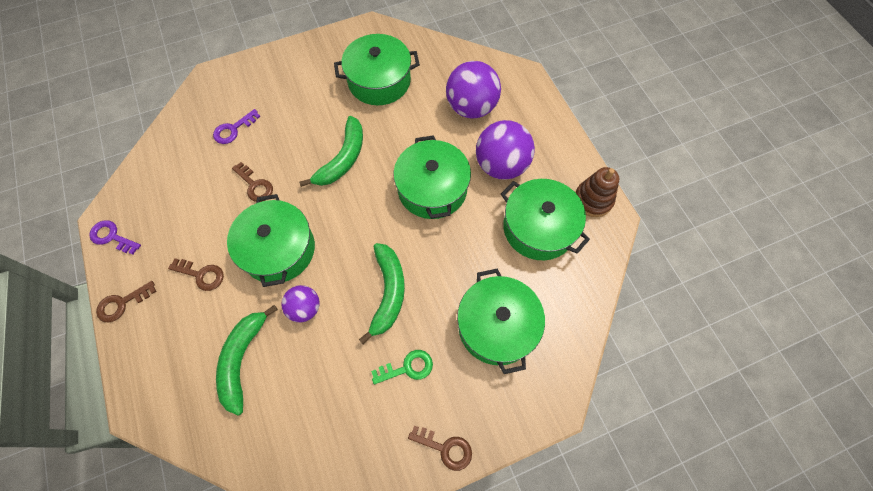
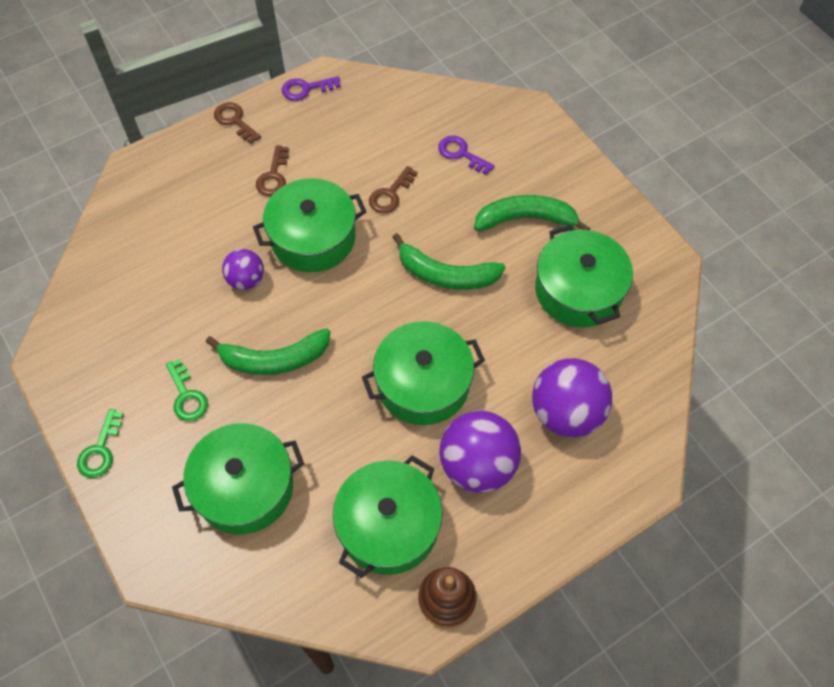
camera: 80 degrees right, 5 degrees down
(112, 237) = (306, 89): purple key -> purple key turned 120 degrees counterclockwise
(242, 359) = (185, 237): green banana -> green banana (526, 219)
(445, 448) = (100, 450): brown key -> green key

